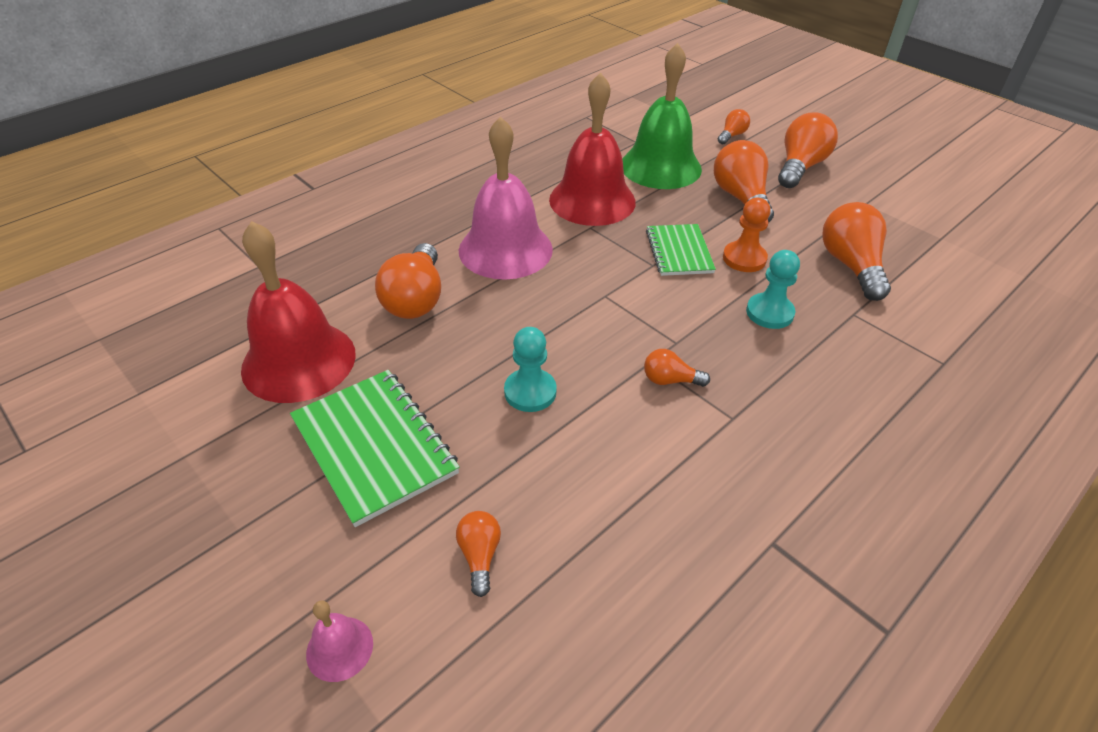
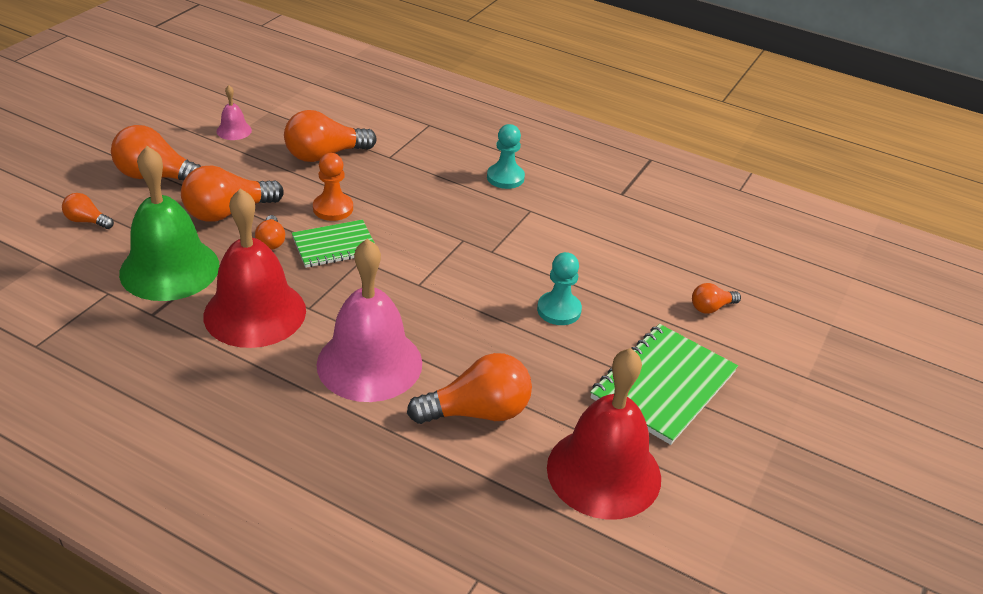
camera: 110 degrees left, 5 degrees down
(339, 648) = (810, 353): pink bell -> pink bell (234, 130)
(670, 380) = (507, 240): orange light bulb -> orange light bulb (271, 241)
(769, 313) = (405, 195): turquoise pawn -> turquoise pawn (505, 177)

